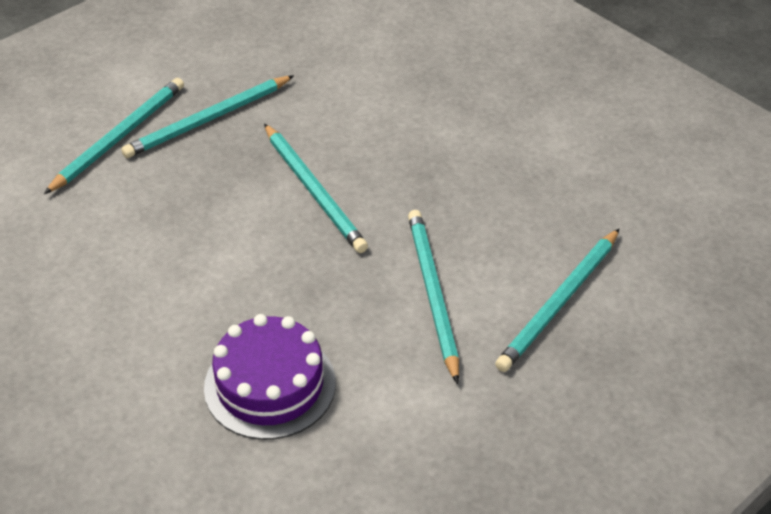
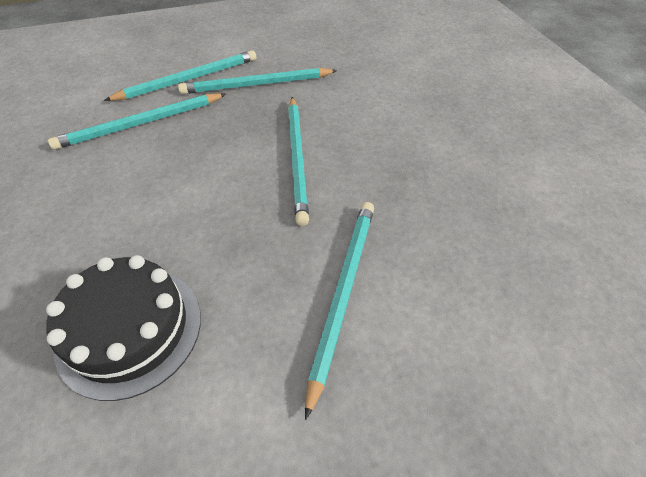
camera: 25 degrees right, 5 degrees up
(270, 385) = (130, 329): purple cake -> black cake
(559, 303) = (474, 358): turquoise pencil -> turquoise pencil (140, 124)

